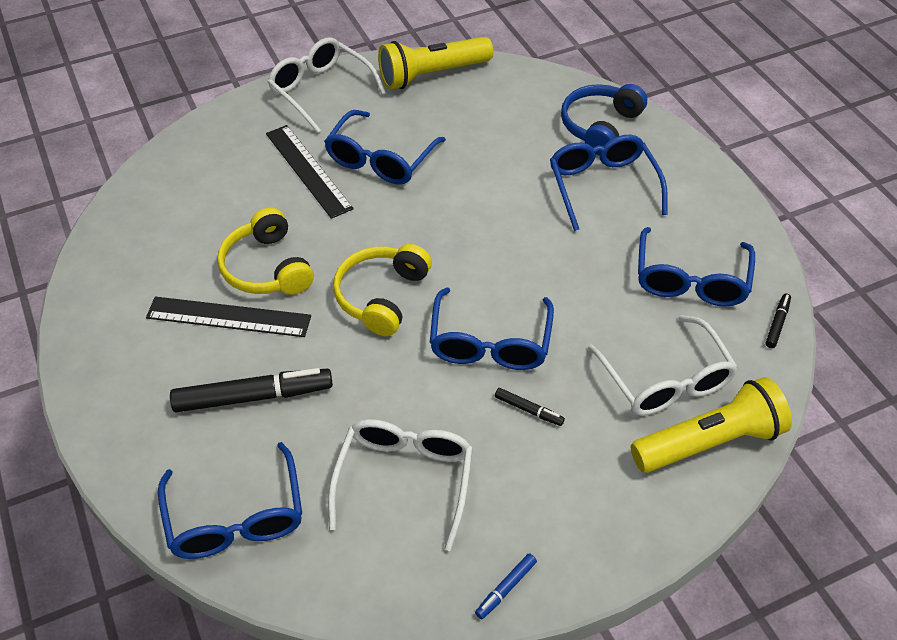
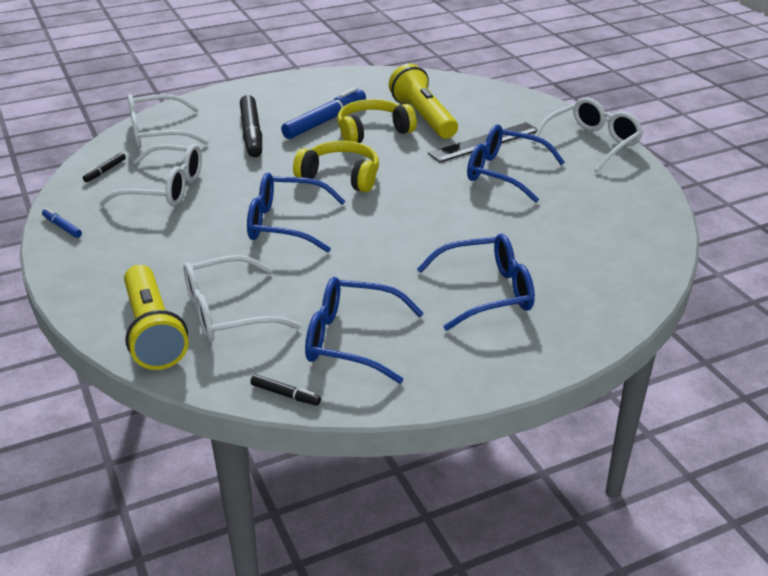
camera: 90 degrees right, 15 degrees down
(229, 317) = (325, 121): black ruler -> blue marker
(236, 518) = (157, 133): blue glasses -> white glasses
(432, 75) = (637, 197): yellow flashlight -> yellow flashlight (423, 117)
(528, 410) = (212, 240): black marker -> black marker (105, 171)
(600, 126) = (585, 296): blue headphones -> none

